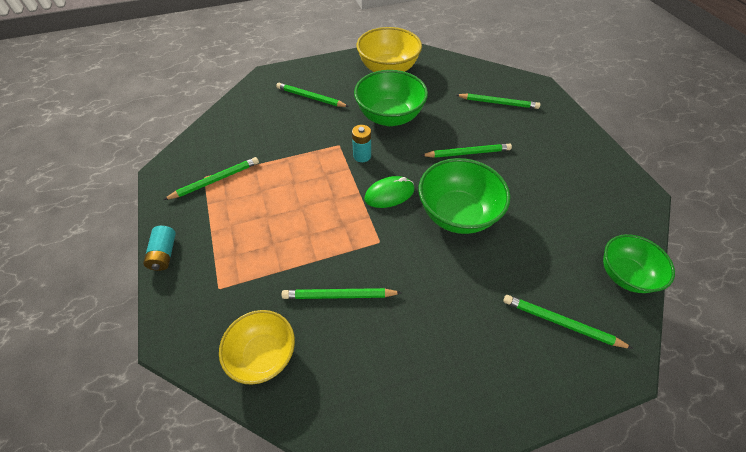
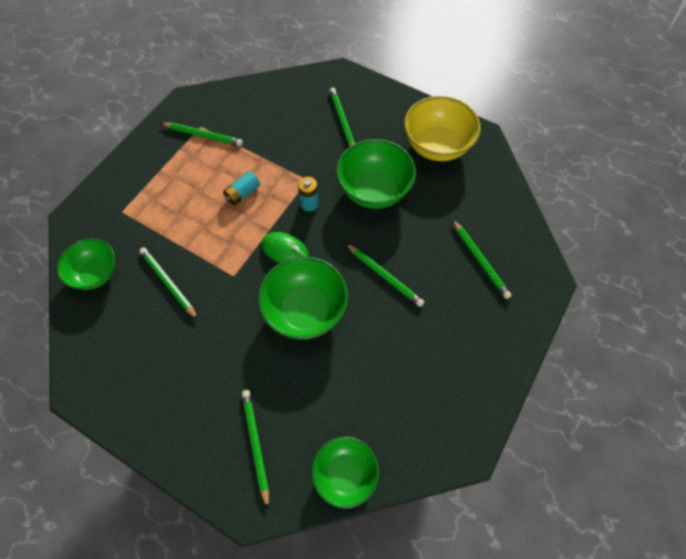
camera: 50 degrees right, 10 degrees up
(164, 254) = (123, 161): turquoise battery -> turquoise battery (243, 193)
(264, 355) = (96, 273): yellow bowl -> green bowl

